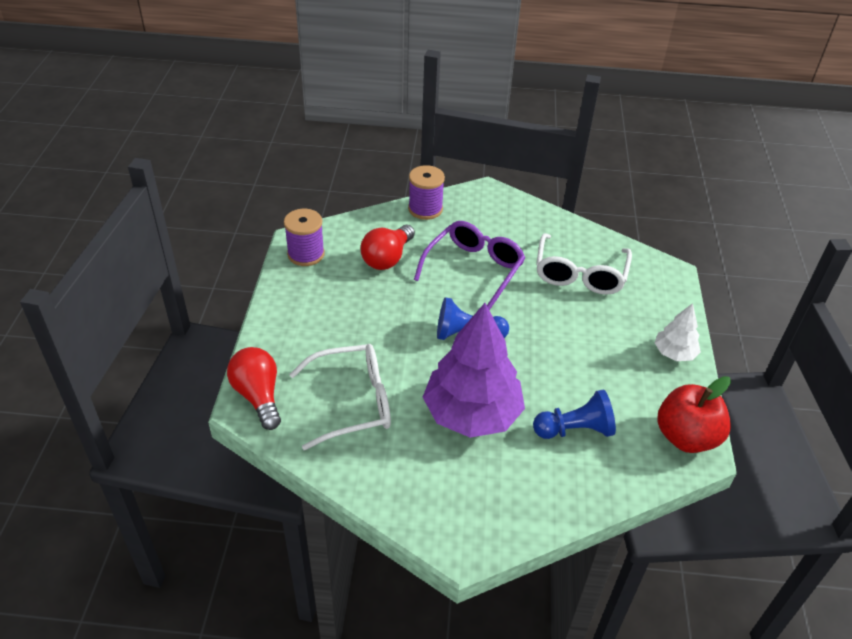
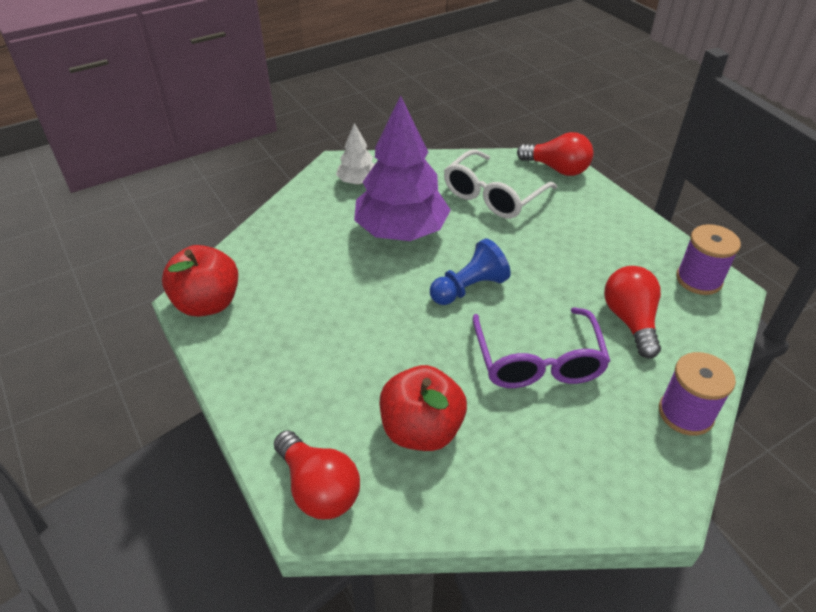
camera: 145 degrees right, 0 degrees up
(574, 430) = (310, 261): blue pawn -> none
(580, 274) = (421, 430): white glasses -> red apple
(659, 279) = (318, 488): none -> red light bulb
(674, 353) = (252, 384): white tree -> white tree (358, 181)

